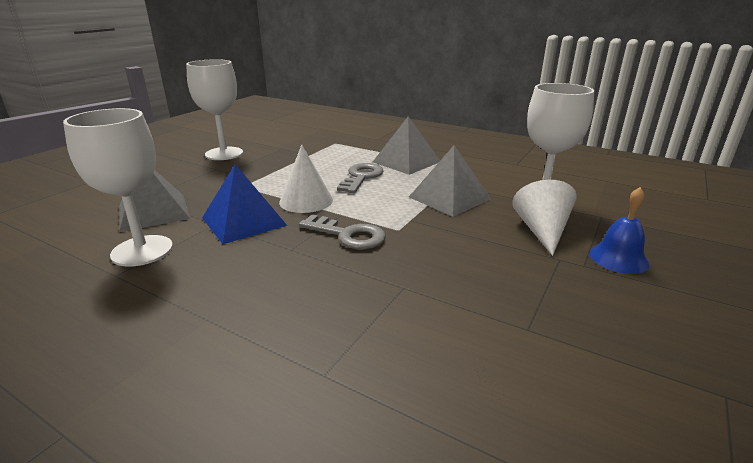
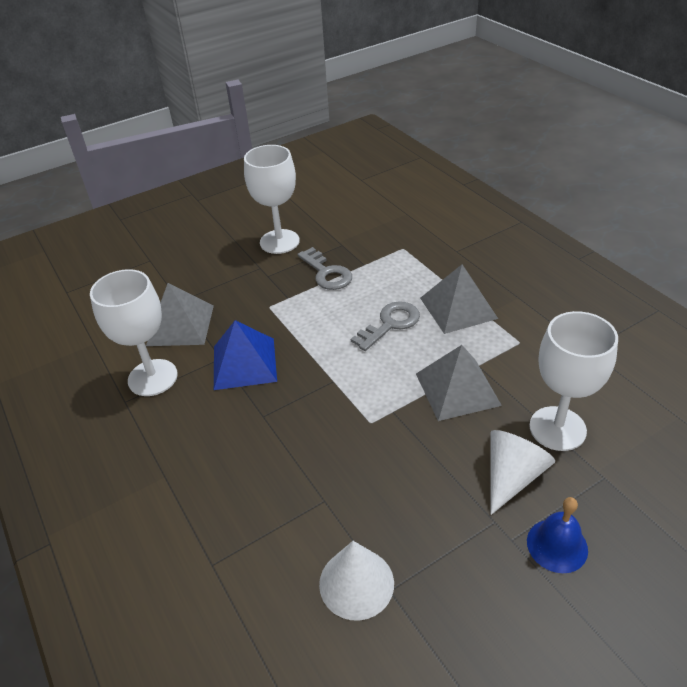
camera: 30 degrees right, 15 degrees up
(306, 201) = (313, 348): white cone -> white cone (356, 583)
(348, 235) = (320, 414): grey key -> grey key (327, 273)

